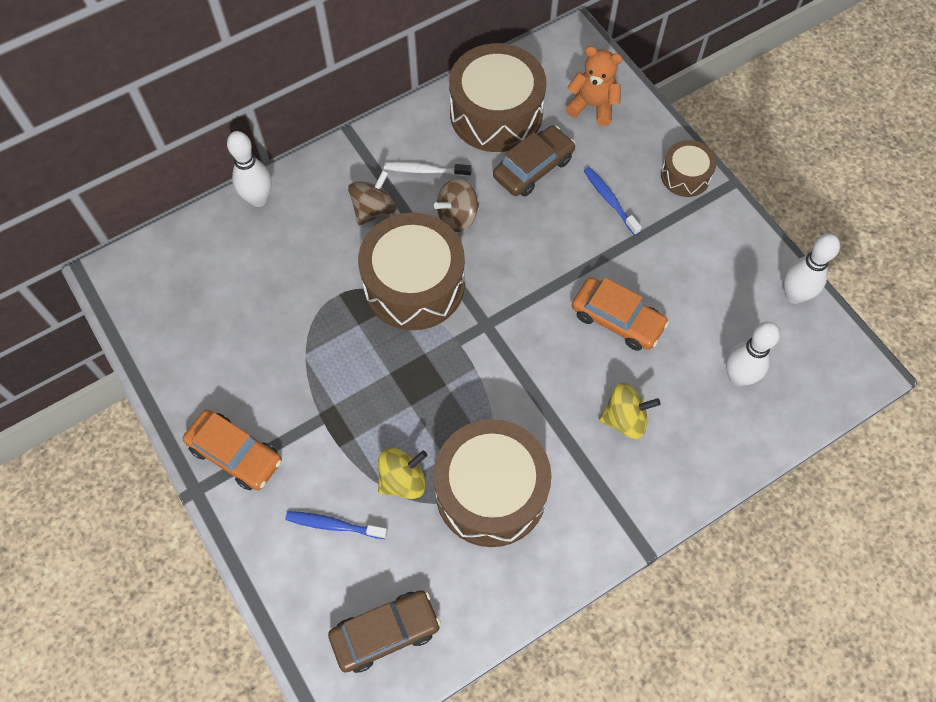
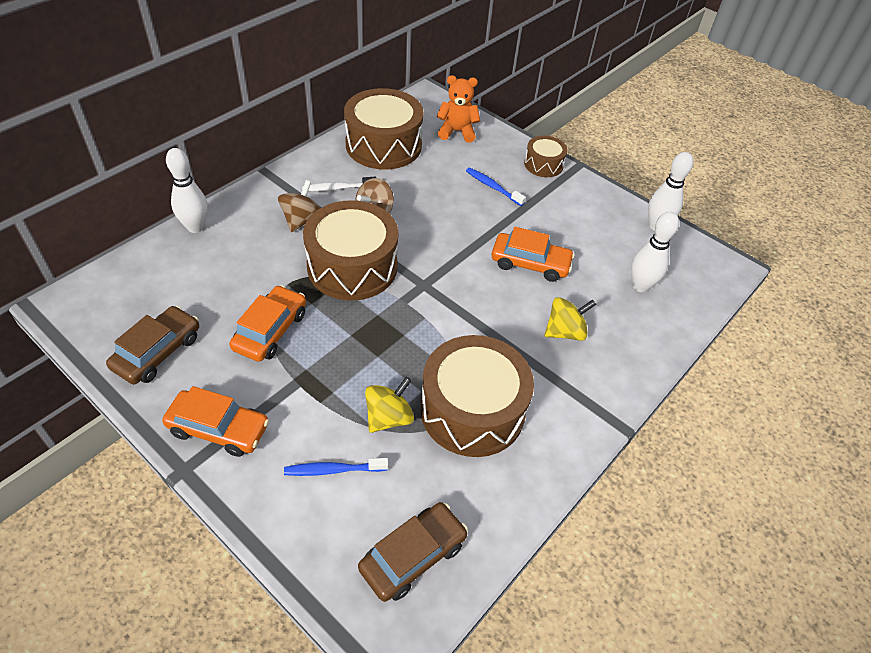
camera: 20 degrees left, 15 degrees down
(309, 350) = (270, 330): none -> orange car
(533, 168) = (425, 175): brown car -> brown car (158, 352)

